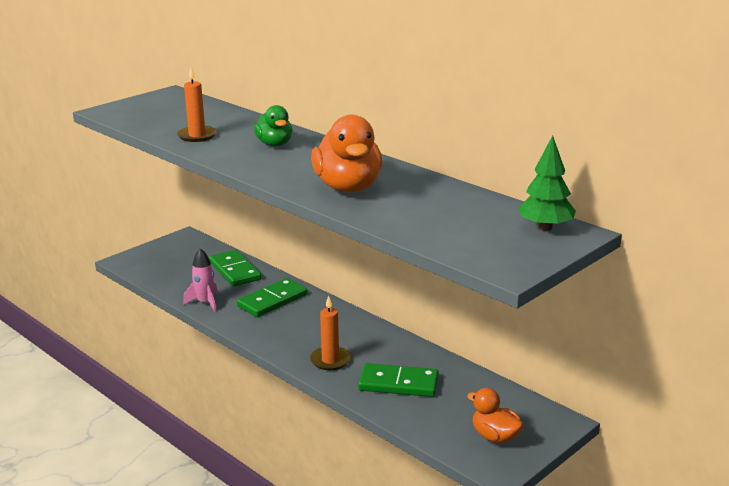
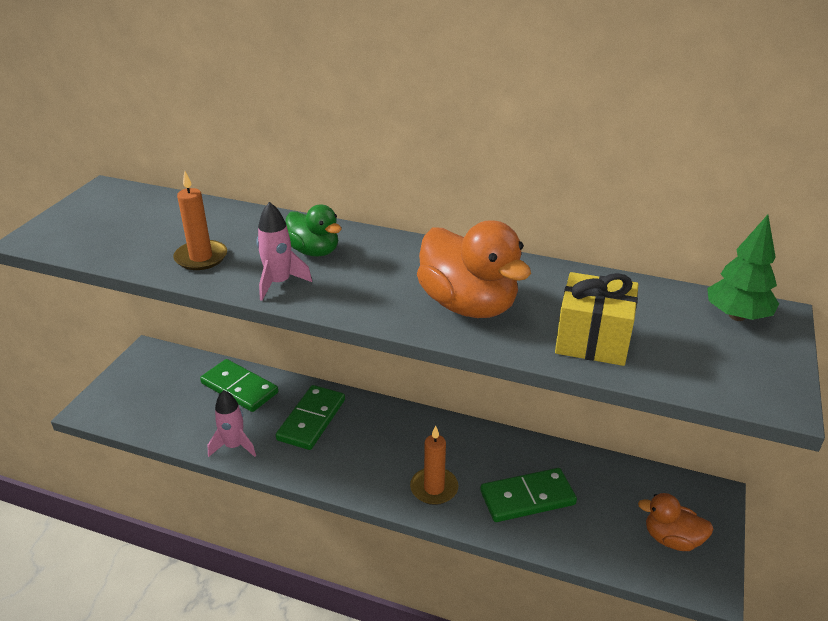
camera: 25 degrees left, 10 degrees up
(233, 156) = (279, 283): none -> pink rocket
(414, 219) = (592, 340): none -> yellow gift

